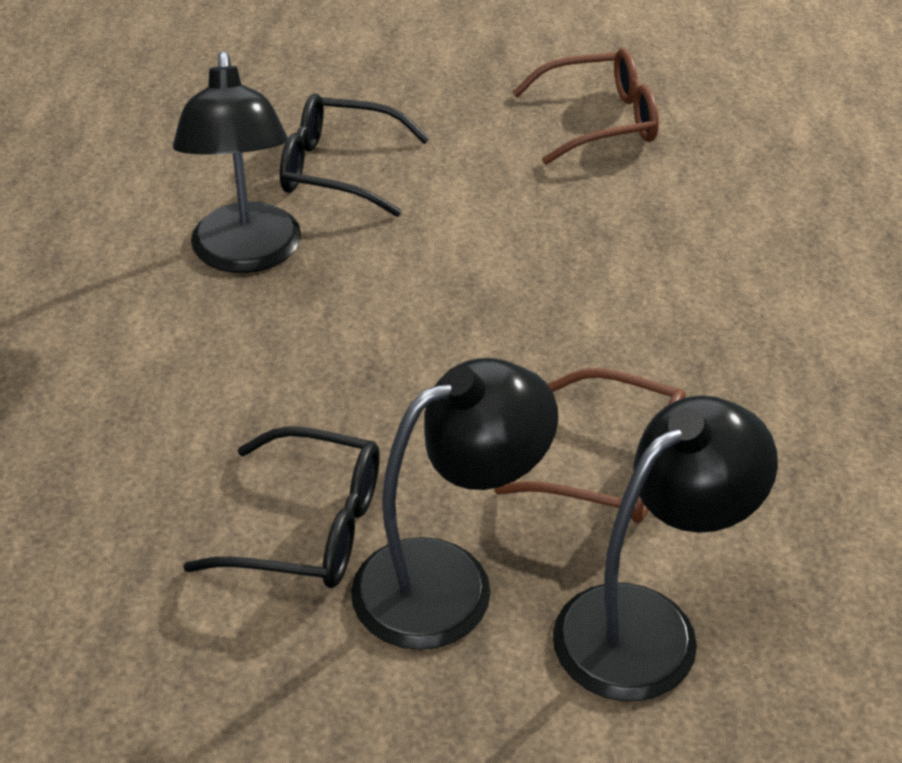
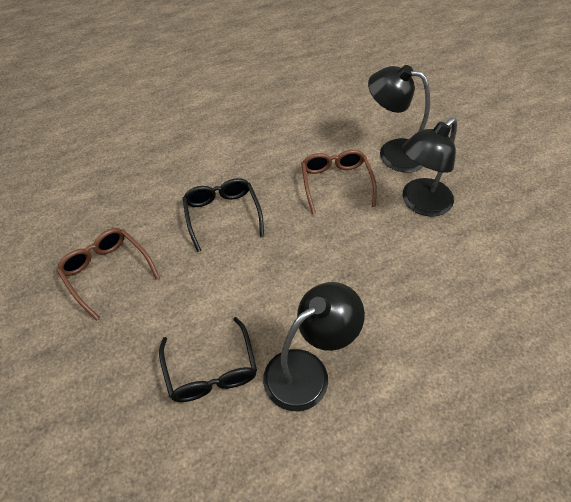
camera: 120 degrees left, 10 degrees up
(309, 528) = (435, 252): black glasses -> black glasses (222, 215)
(449, 581) = (420, 203): black lamp -> black lamp turned 75 degrees counterclockwise

